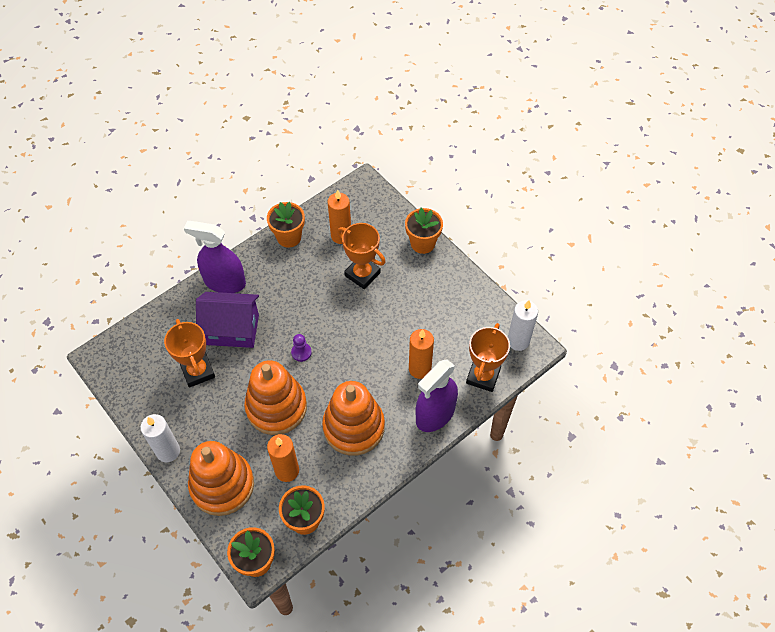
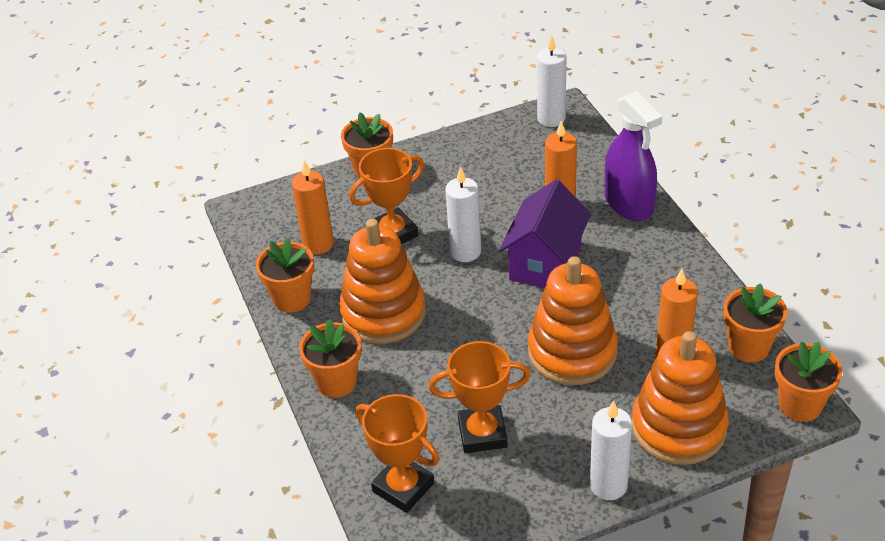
camera: 70 degrees left, 15 degrees down
(225, 282) = (336, 382): purple spray bottle -> orange flower pot
(232, 329) = (425, 383): purple house -> purple house (545, 263)
(301, 352) = (493, 313): purple pawn -> none
(354, 427) = (625, 279): orange stacking toy -> orange stacking toy (383, 313)
(356, 321) = (465, 252): none -> white candle
(483, 376) = (589, 155): orange trophy -> orange trophy (403, 487)

